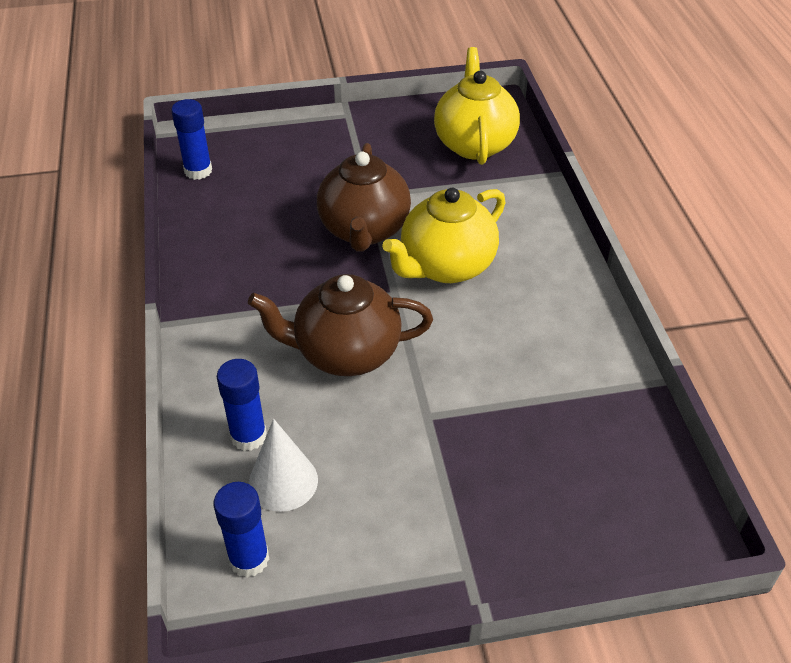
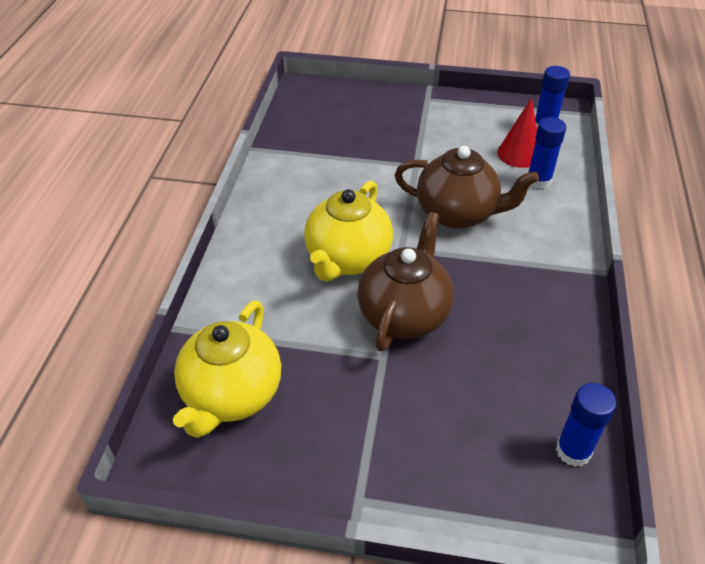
camera: 160 degrees left, 0 degrees up
(283, 481) = (519, 154): white cone -> red cone
(446, 266) = (347, 259): yellow teapot -> yellow teapot turned 135 degrees clockwise

